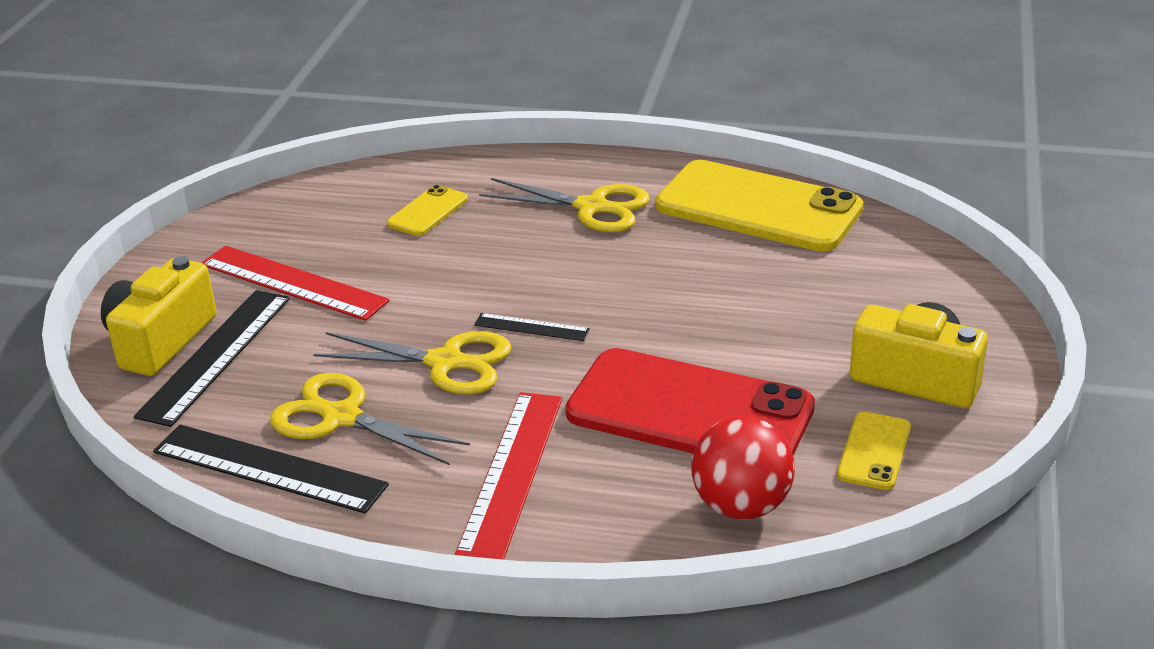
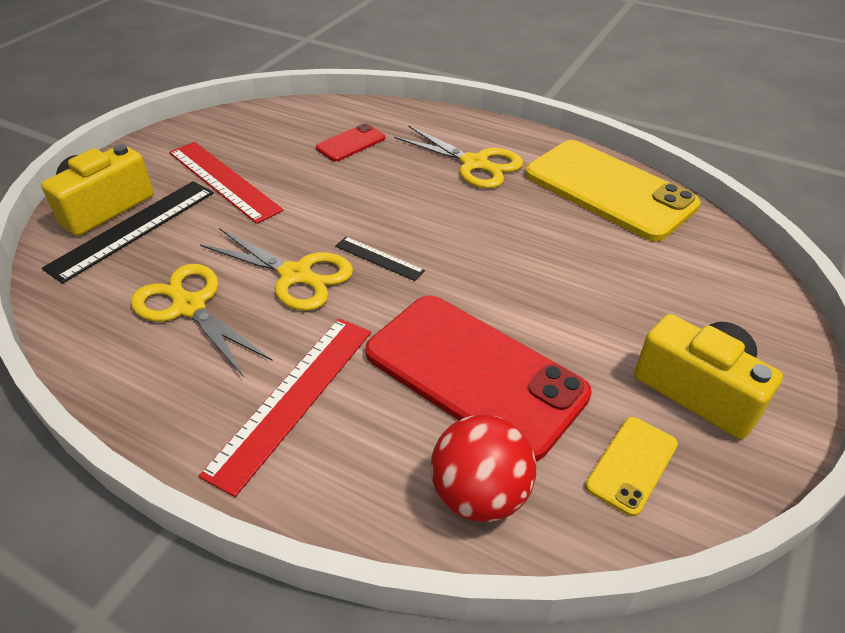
camera: 15 degrees right, 10 degrees up
(268, 469) = (107, 341): black ruler -> none
(428, 211) = (351, 143): yellow phone -> red phone

